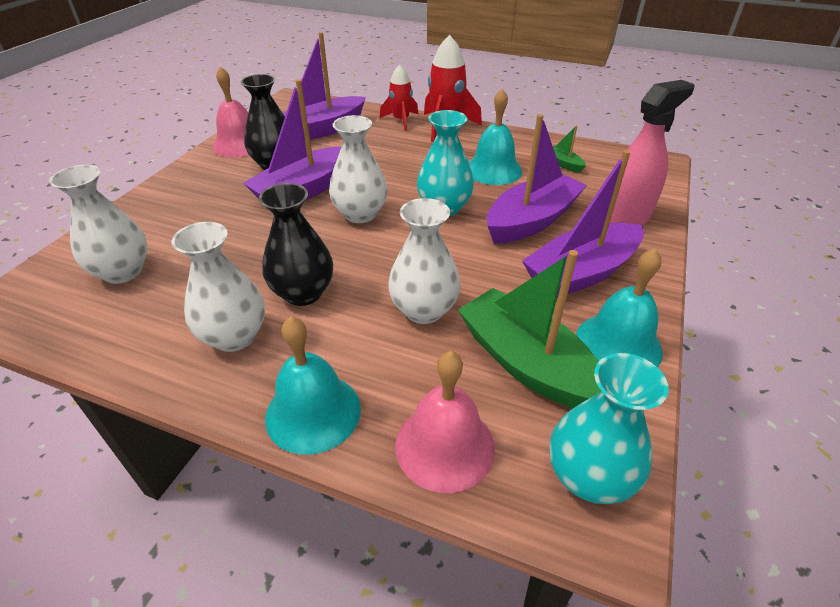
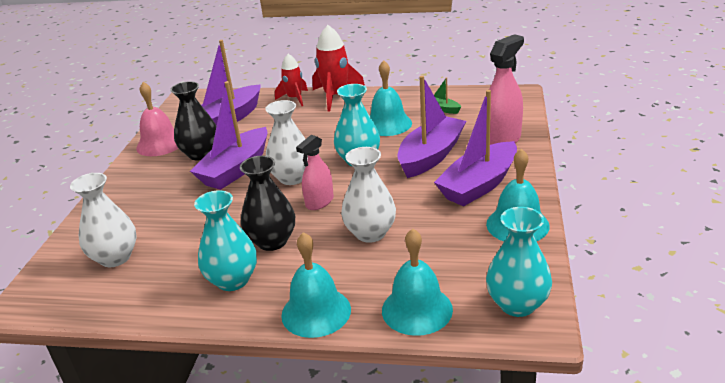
camera: 10 degrees left, 10 degrees down
(234, 336) = (233, 280): white vase -> turquoise vase
(379, 252) = (319, 202): none -> pink spray bottle
(445, 446) = (417, 309): pink bell -> turquoise bell
(527, 363) = (457, 250): green boat -> none

